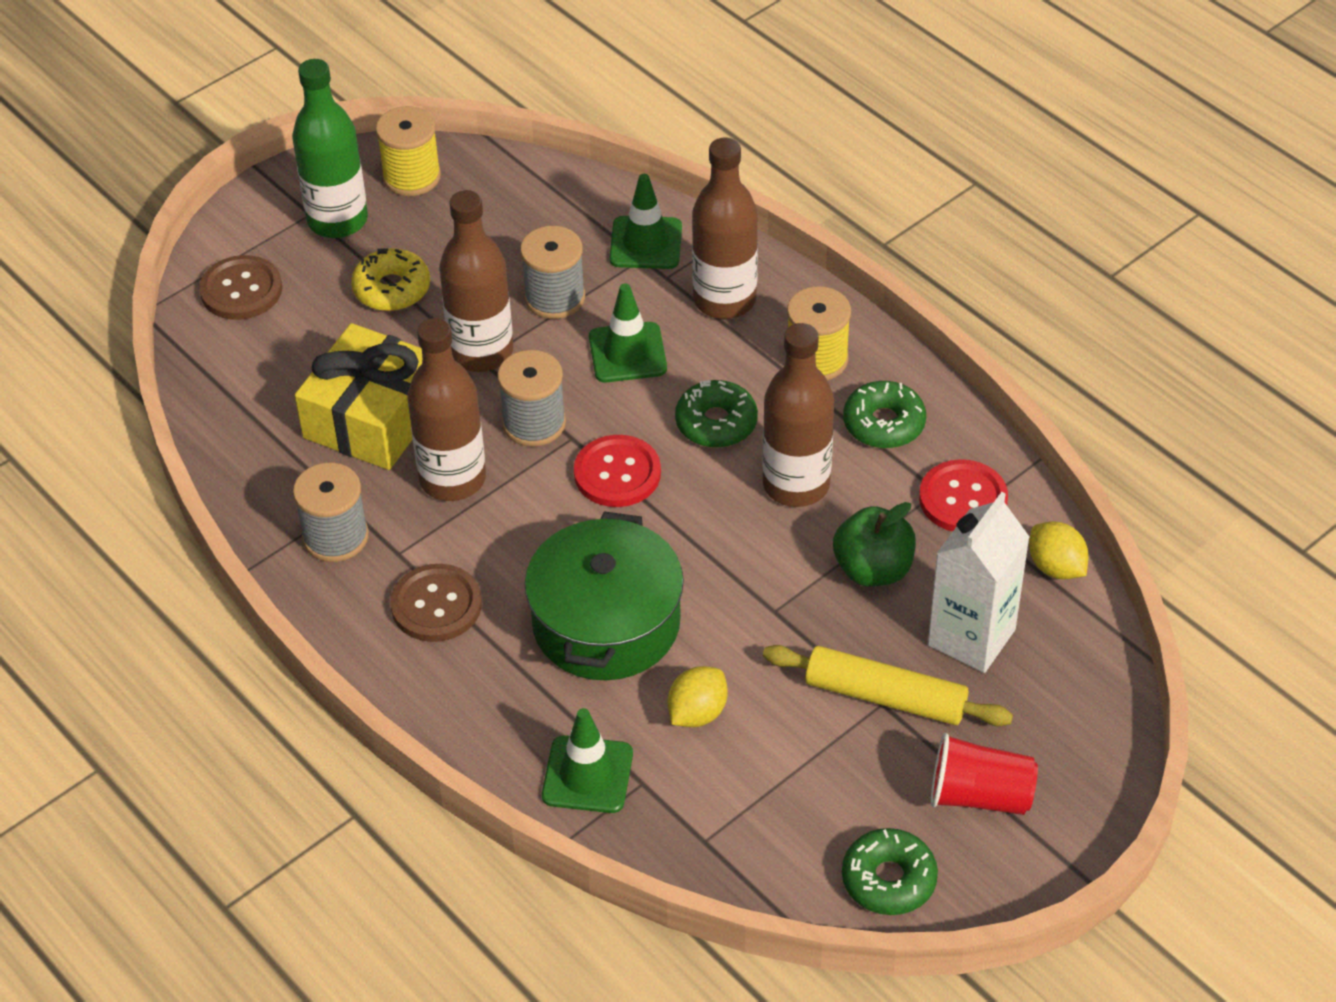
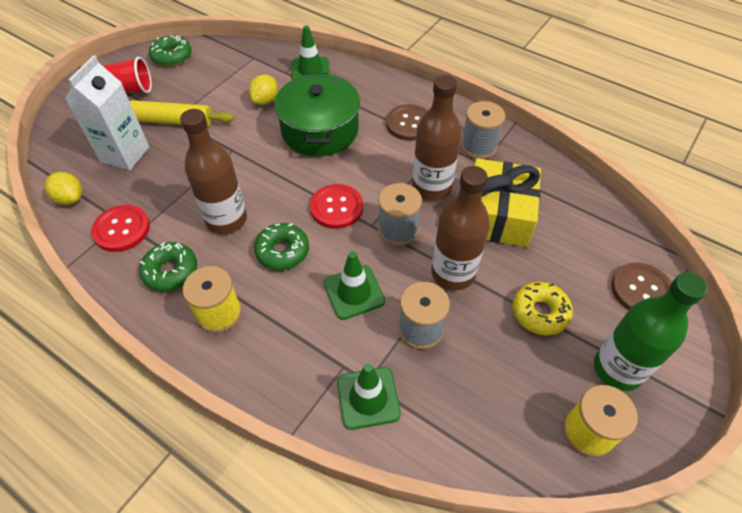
camera: 165 degrees right, 5 degrees up
(724, 300) = (294, 353): brown bottle -> none
(873, 569) = (178, 179): green apple -> none

